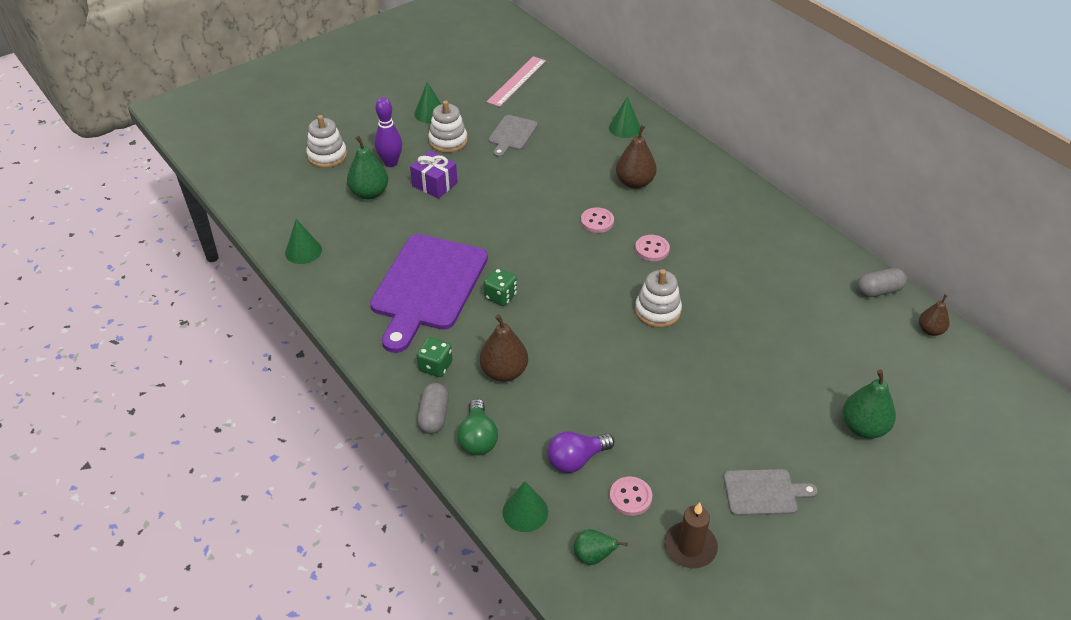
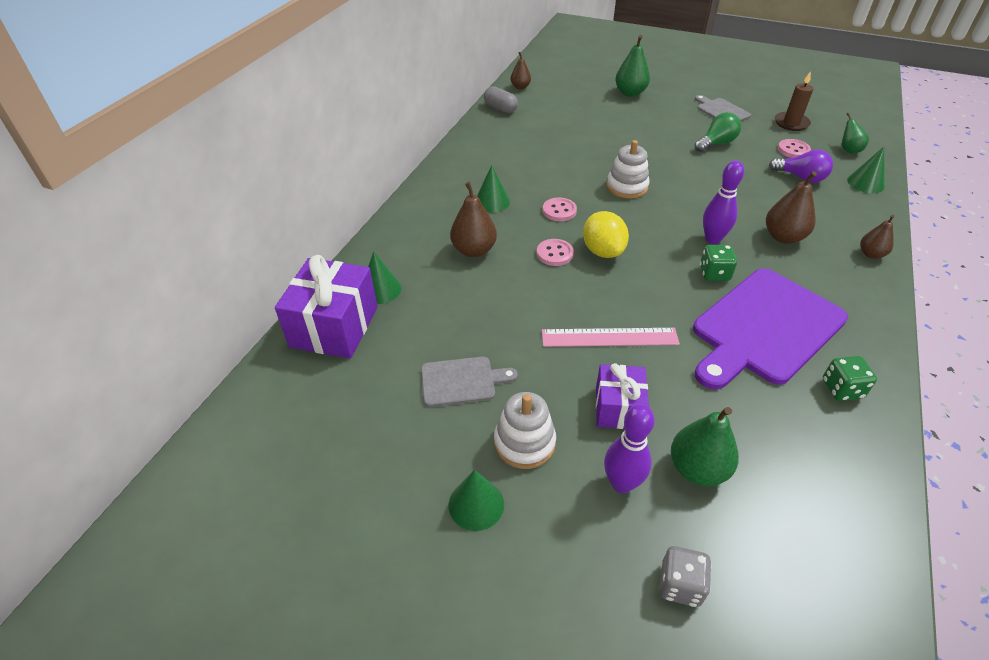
camera: 120 degrees left, 0 degrees up
(303, 251) = (854, 473): green cone -> green cone (492, 201)
(327, 156) = (680, 585): white stacking toy -> grey dice
(427, 287) = (764, 328): purple cutting board -> purple cutting board turned 150 degrees clockwise
(434, 416) = (871, 254): grey capsule -> brown pear
(435, 366) = (832, 276): green dice -> green dice (842, 389)
(478, 438) = (852, 224): green light bulb -> green light bulb (716, 143)
(517, 81) = (329, 436): pink ruler -> pink ruler (609, 337)
(540, 322) = (712, 239): none -> purple bowling pin
(579, 248) = (603, 251): none -> yellow lemon
(602, 101) = (334, 327): none -> purple gift

